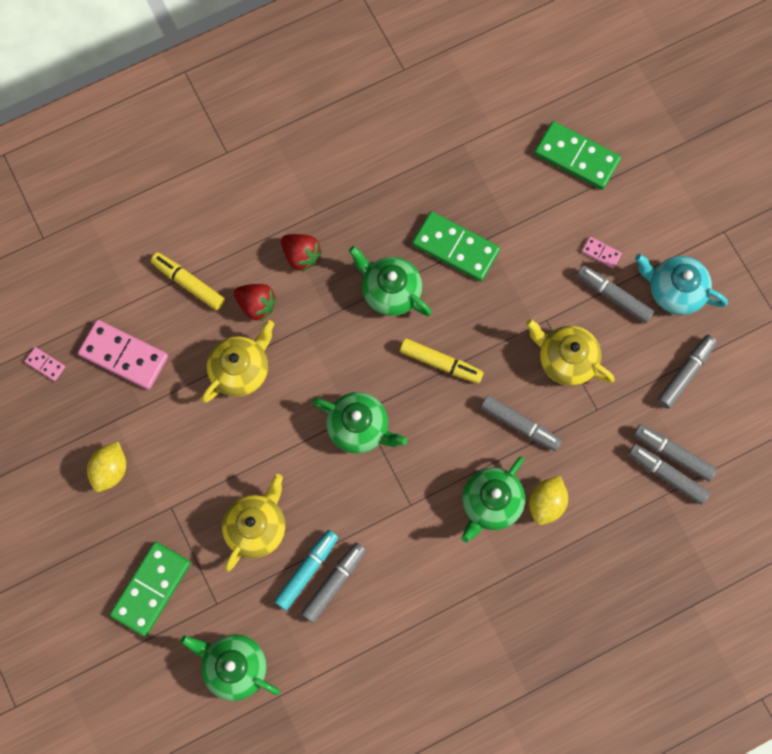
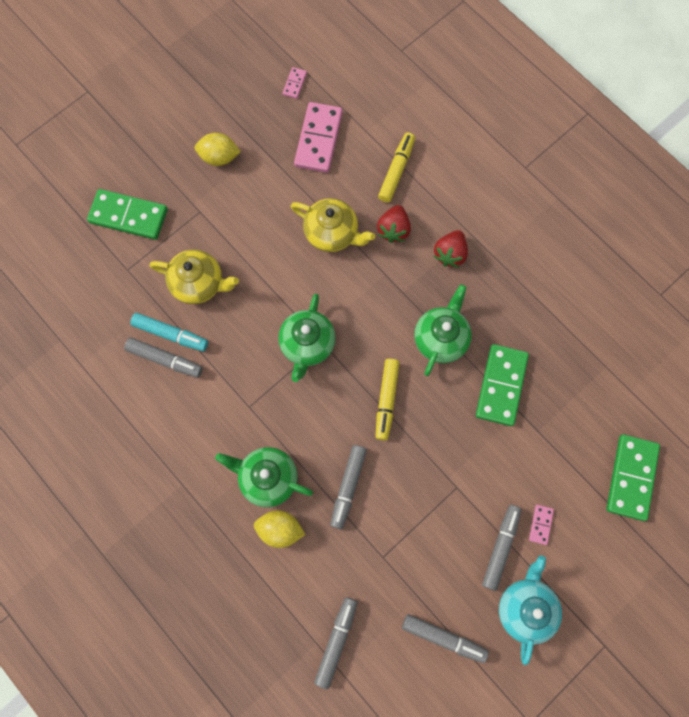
camera: 75 degrees right, 0 degrees up
(234, 667) = (77, 298): green teapot -> none
(566, 360) = (423, 515): yellow teapot -> none
(673, 454) = (359, 643): grey marker -> none

